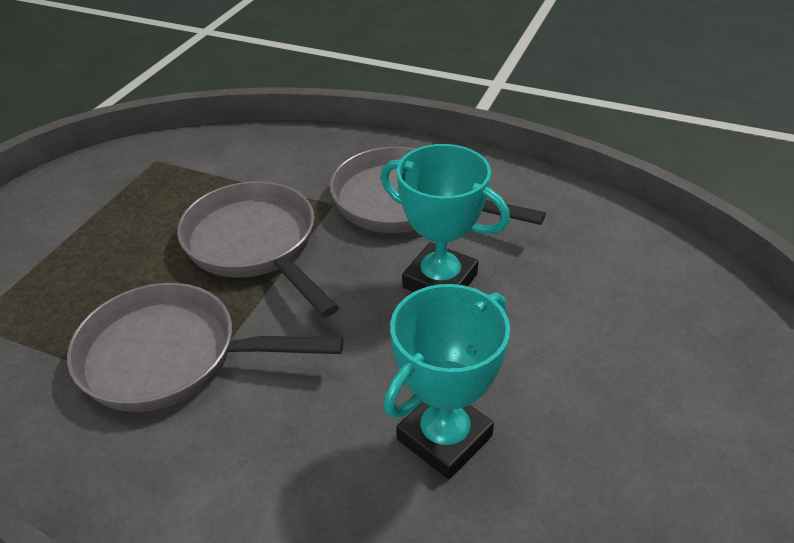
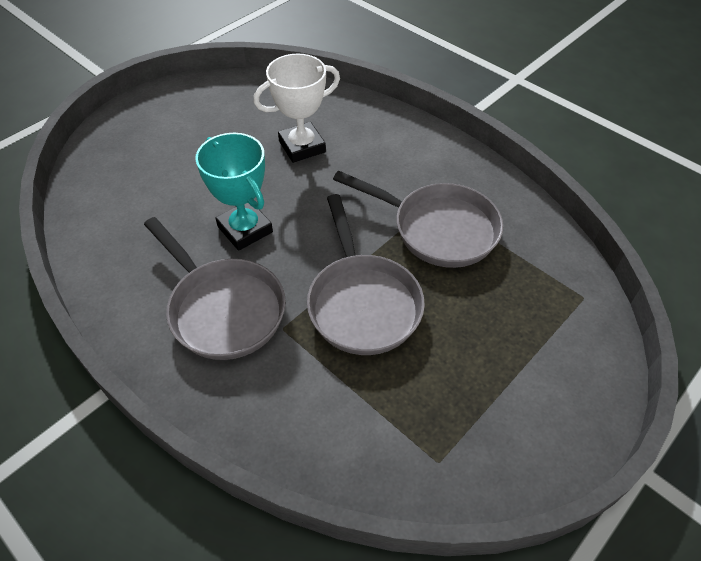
camera: 160 degrees left, 10 degrees up
(444, 438) = (302, 146): turquoise trophy -> white trophy

